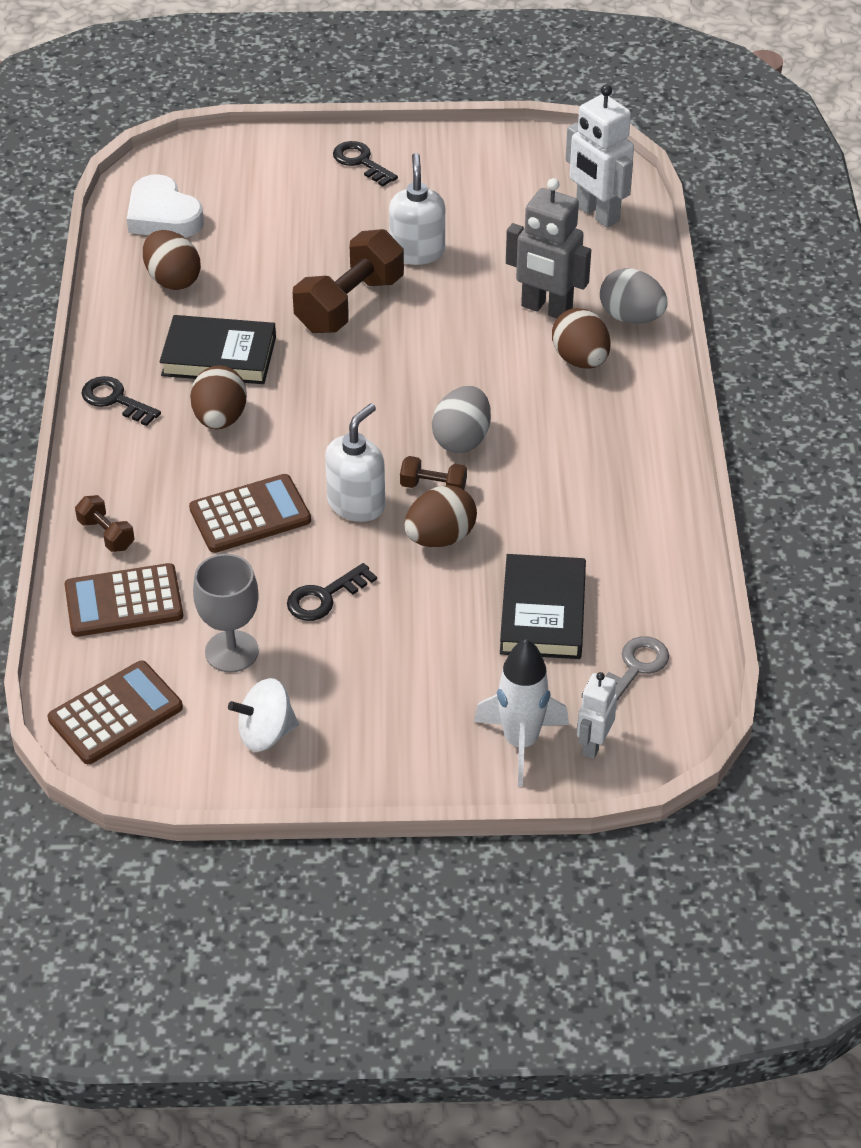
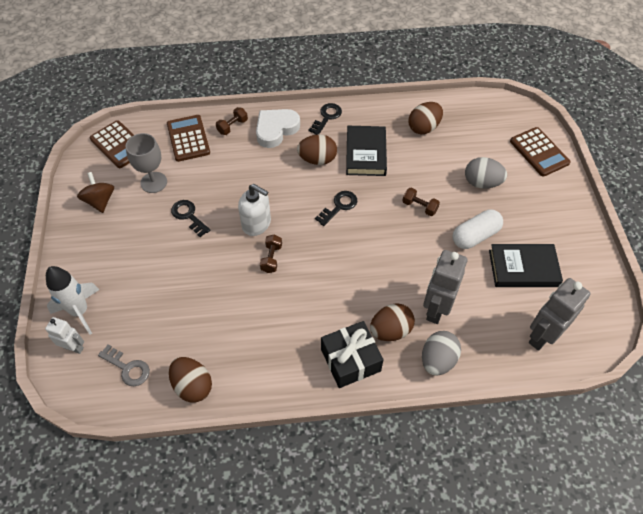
camera: 85 degrees right, 10 degrees up
(163, 215) = (476, 117): white heart -> white heart (276, 130)
(250, 515) = (247, 179): brown calculator -> brown calculator (539, 152)
(266, 733) = (100, 201): white spinning top -> brown spinning top
(349, 304) = (419, 207): brown dumbbell -> brown dumbbell, size x0.48
(361, 162) = (554, 201): black key -> black key (339, 206)
(417, 252) = (475, 236): white soap dispenser -> white capsule
(440, 538) = (231, 264): brown egg -> brown egg (193, 386)
(462, 439) = (311, 270): grey egg -> grey egg (482, 183)
(542, 612) = (173, 318): black book -> black book (523, 268)
(597, 214) = (542, 336): white robot -> grey robot
(628, 406) = (350, 360): none -> black gift

